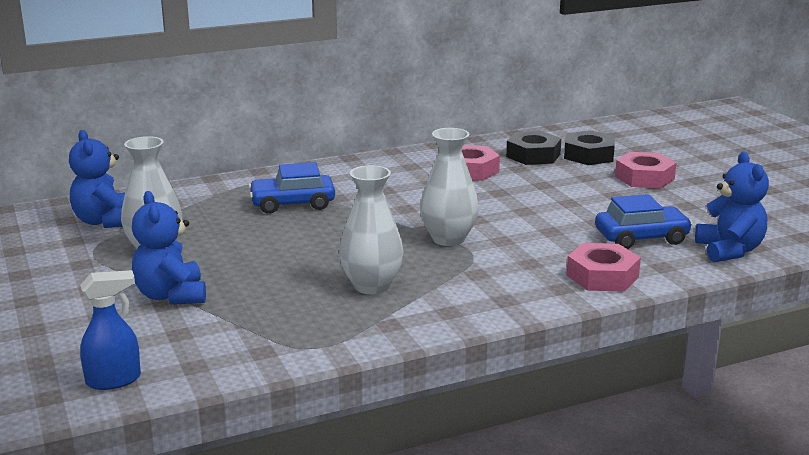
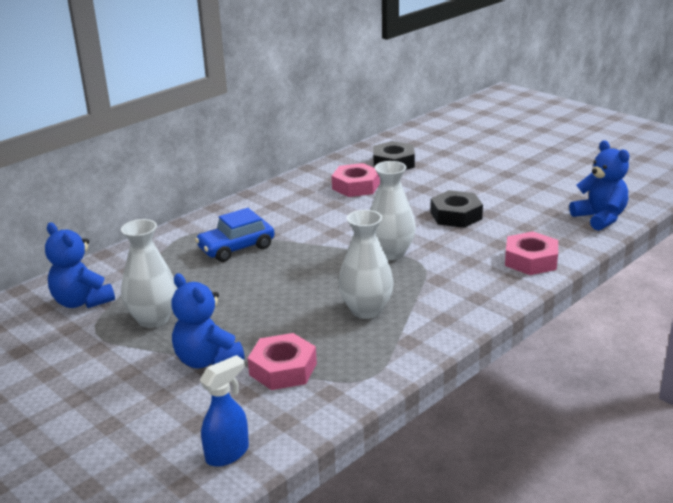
camera: 20 degrees left, 5 degrees up
(588, 155) = (435, 155): black nut -> black nut (456, 215)
(641, 238) = (531, 220): blue car -> none
(644, 178) = (492, 167): pink nut -> pink nut (283, 369)

